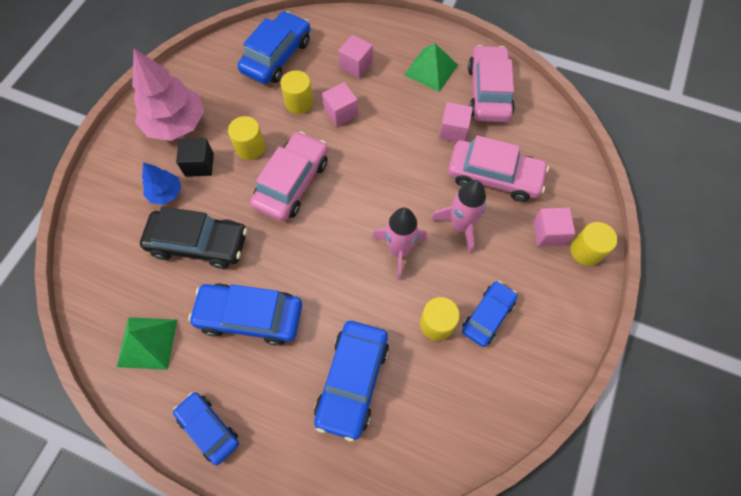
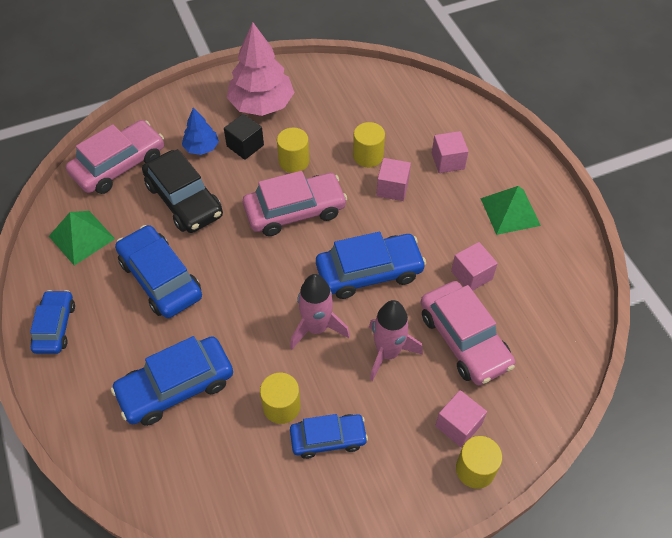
camera: 45 degrees right, 10 degrees down
(277, 56) = (391, 108): blue car -> blue car (369, 272)
(488, 92) = (542, 269): pink car -> pink car (119, 165)

